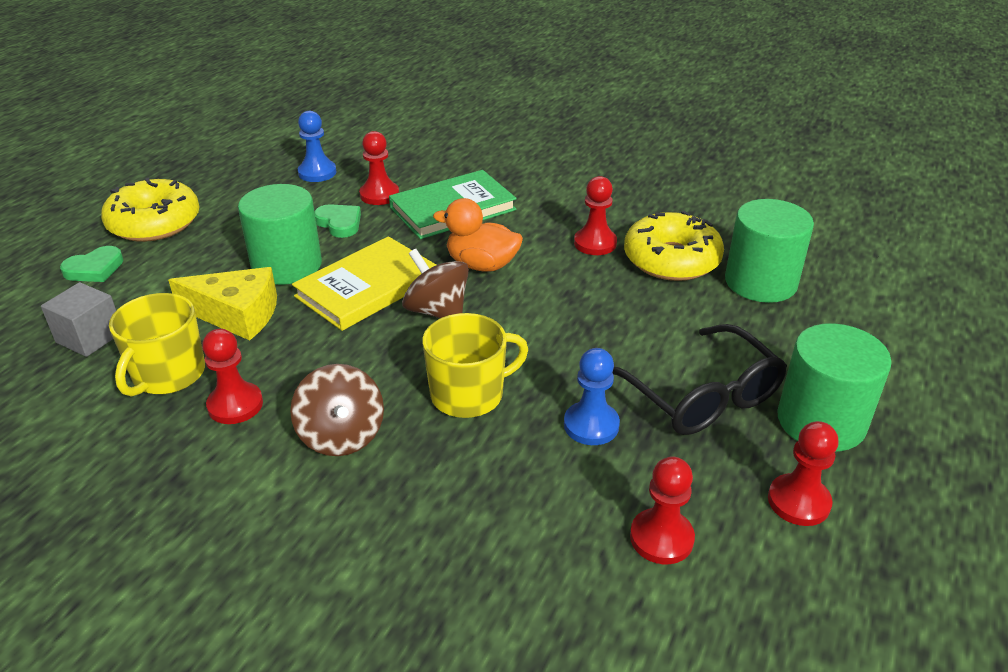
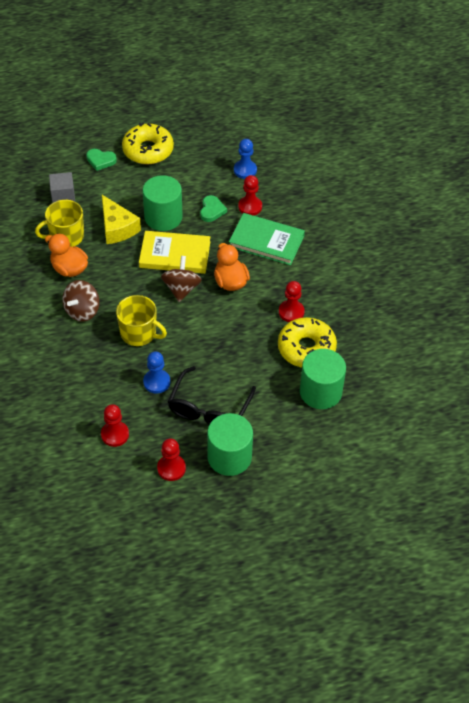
camera: 50 degrees right, 15 degrees up
(235, 405) = (69, 269): red pawn -> orange duck

